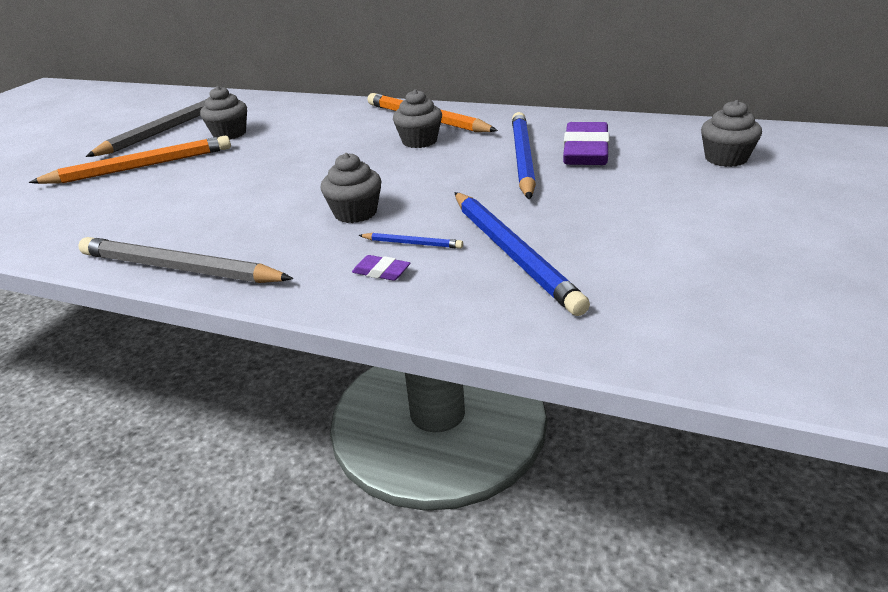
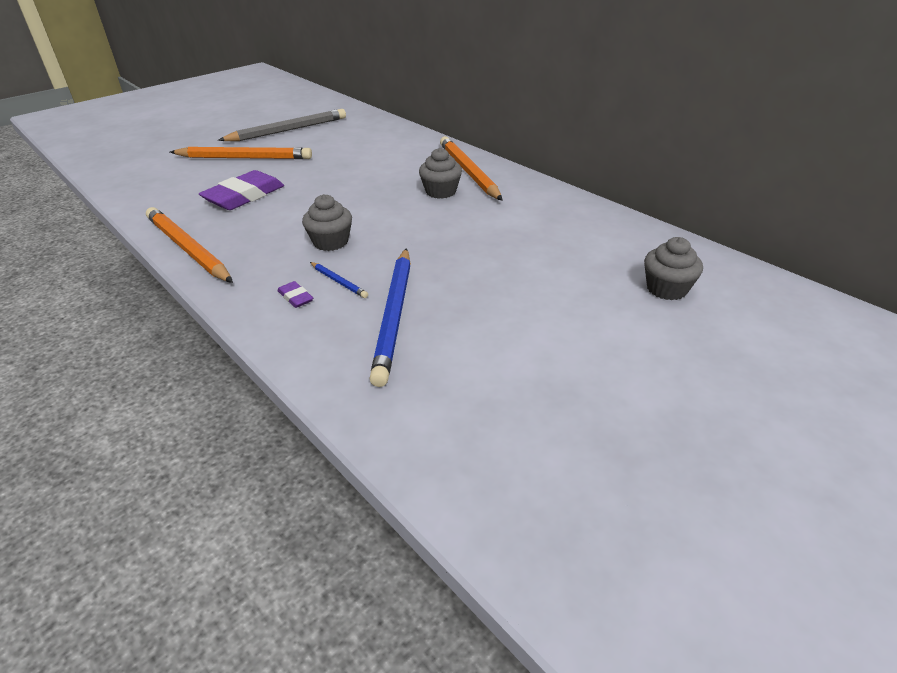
camera: 25 degrees right, 5 degrees up
(179, 268) = (187, 248): grey pencil -> orange pencil
(229, 134) = (323, 145): grey cupcake -> none
(522, 158) = (498, 232): blue pencil -> none
(585, 151) = (555, 241): purple eraser -> purple eraser (244, 196)

